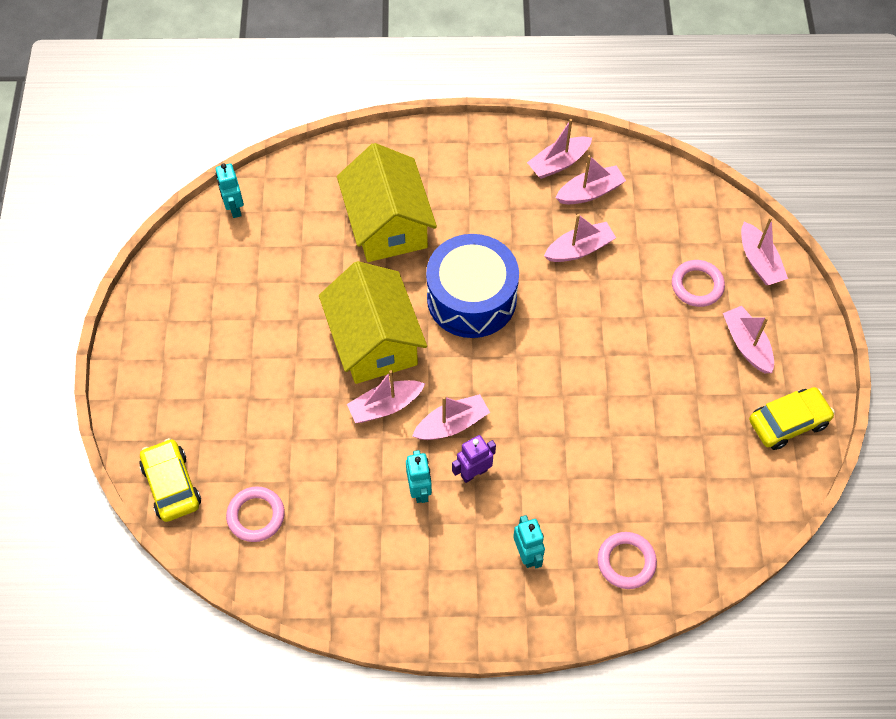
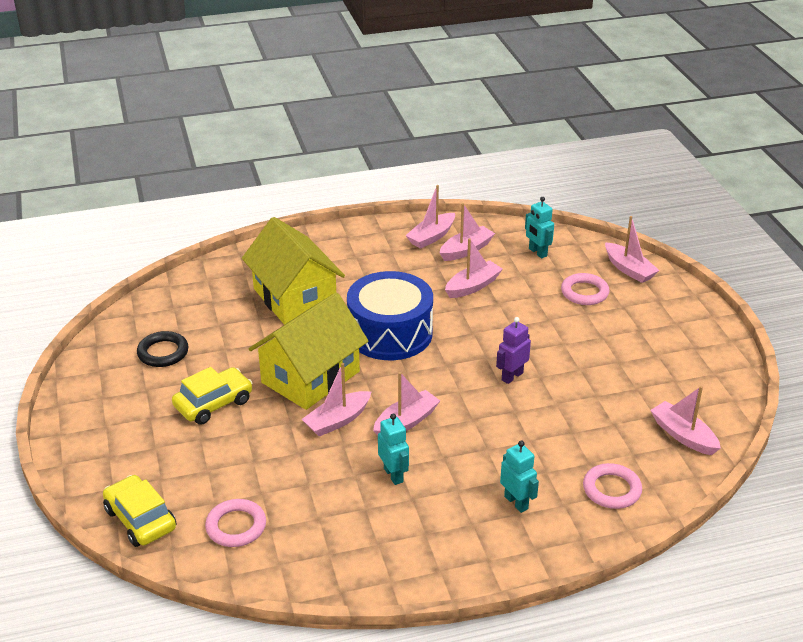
camera: 15 degrees left, 25 degrees down
(234, 208) = (146, 310): turquoise robot -> turquoise robot (537, 252)
(238, 273) = (163, 352): none -> black ring
(374, 341) = (310, 377): yellow house -> yellow house turned 75 degrees clockwise
(474, 473) = (441, 452): purple robot -> purple robot (512, 376)
(747, 345) = (645, 322): pink boat -> pink boat (683, 435)
(788, 422) = (706, 366): yellow car -> yellow car (213, 403)

